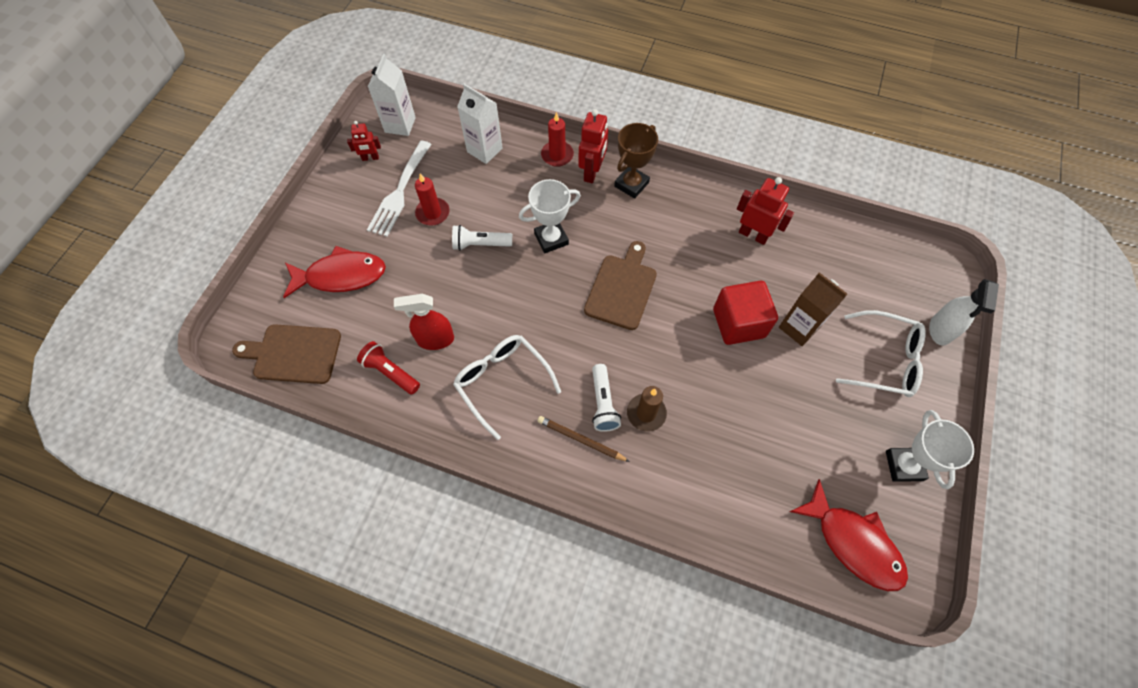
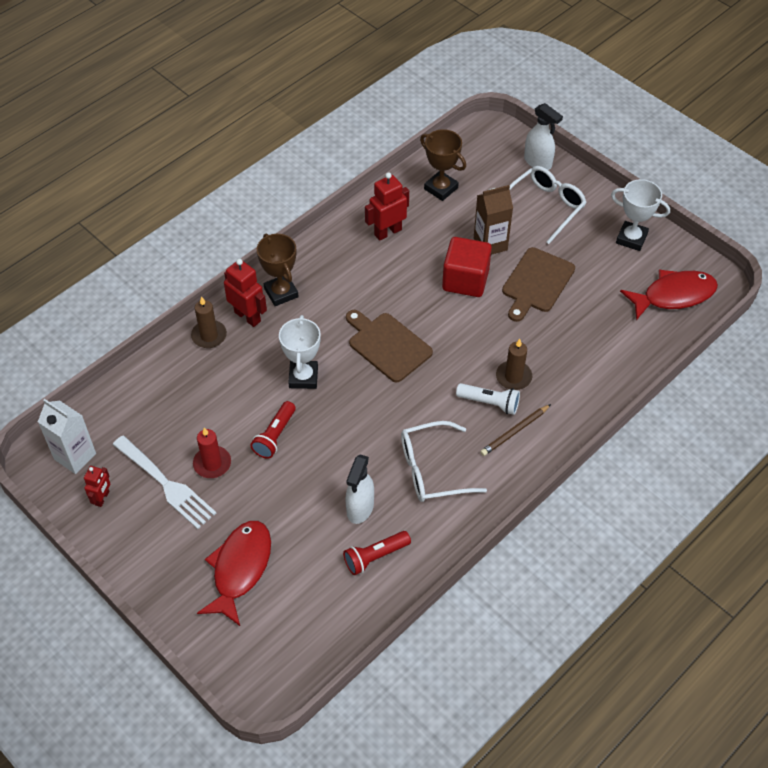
camera: 65 degrees left, 10 degrees down
(293, 354) = (309, 637): brown cutting board -> brown cutting board (536, 283)
(435, 339) = (360, 508): red spray bottle -> white spray bottle
(480, 244) = (275, 436): white flashlight -> red flashlight
(484, 150) = (162, 392): white carton -> none
(557, 155) = (209, 336): red candle -> brown candle
(838, 256) = (441, 188): none -> brown trophy

